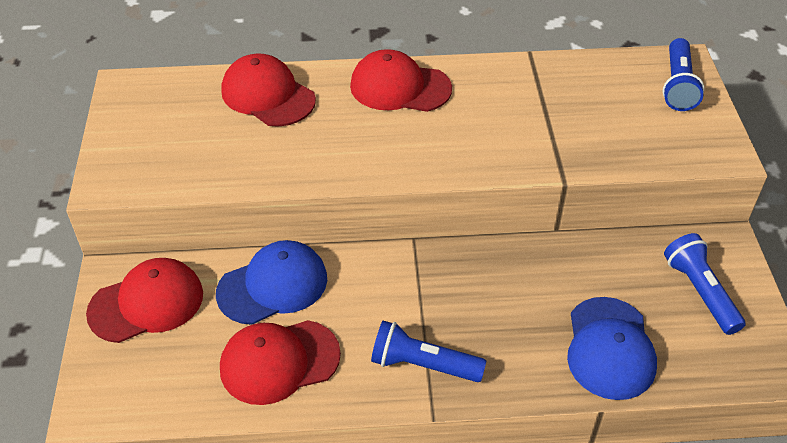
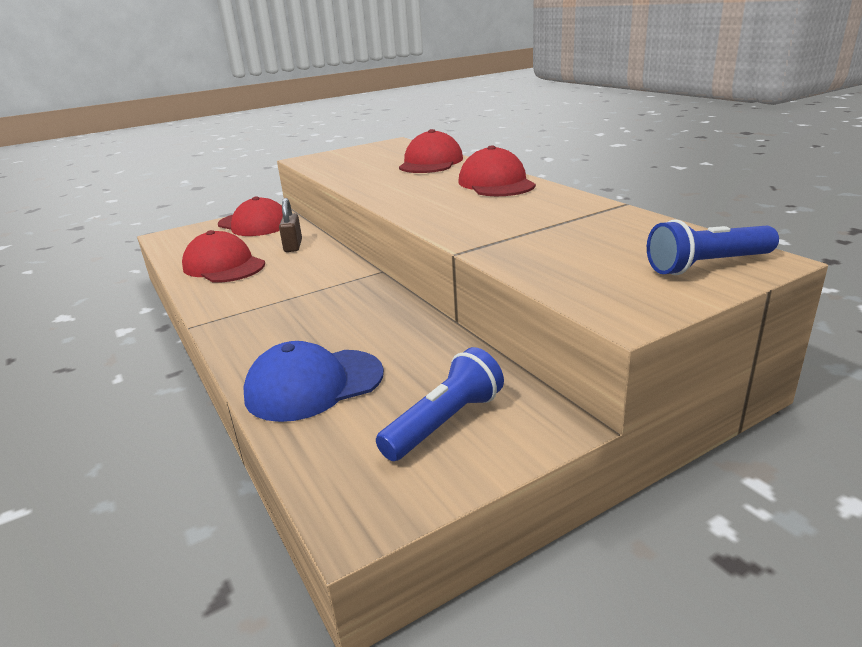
camera: 65 degrees right, 20 degrees down
(273, 285) = (293, 246): blue cap -> brown padlock
(423, 365) = (245, 308): blue flashlight -> none

